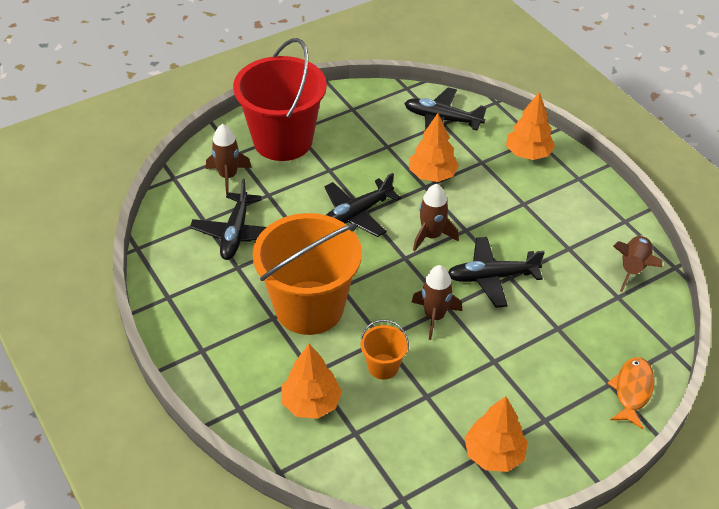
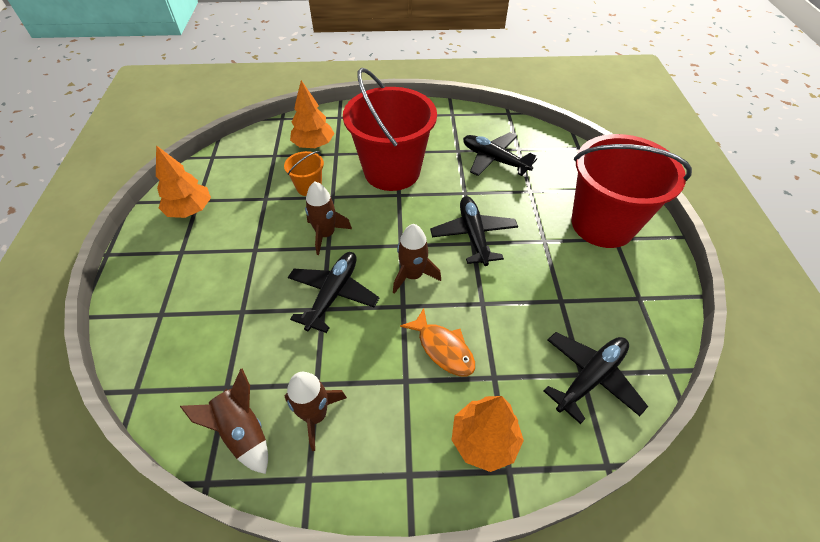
camera: 120 degrees right, 5 degrees up
(228, 176) = (566, 176): brown rocket -> brown rocket (315, 415)
(309, 307) = (392, 171): orange bucket -> red bucket
(432, 175) = (496, 318): orange tree -> none
(632, 391) = (138, 326): orange fish -> orange fish (443, 348)

